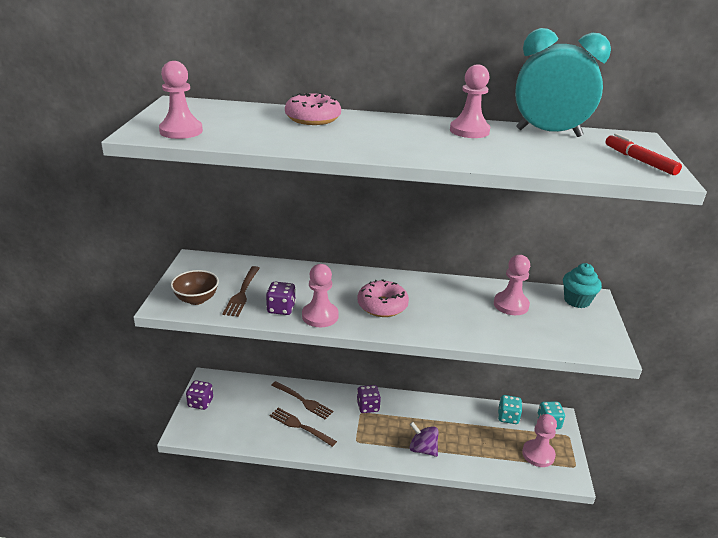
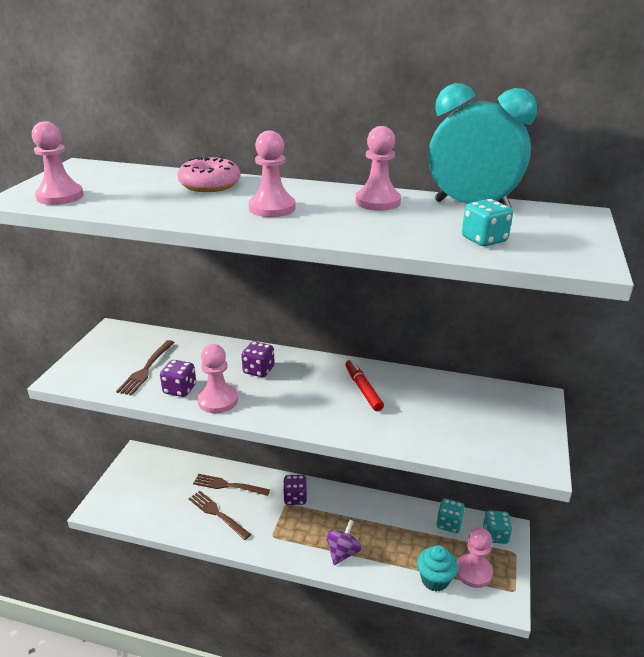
camera: 10 degrees right, 0 degrees up
(196, 299) = (97, 373): brown bowl -> none
(200, 403) = (123, 478): purple dice -> purple dice (258, 370)
(303, 401) = (228, 485): brown fork -> brown fork turned 150 degrees clockwise
(382, 305) = (290, 392): pink donut -> none
(423, 449) = (342, 552): purple spinning top -> purple spinning top turned 75 degrees clockwise
(511, 305) = (437, 401): pink pawn -> pink pawn (272, 208)
(575, 160) = (484, 240): none -> turquoise dice
(577, 301) = (518, 400): turquoise cupcake -> turquoise cupcake (435, 579)
(639, 161) = (565, 242): red marker -> red marker (363, 389)

